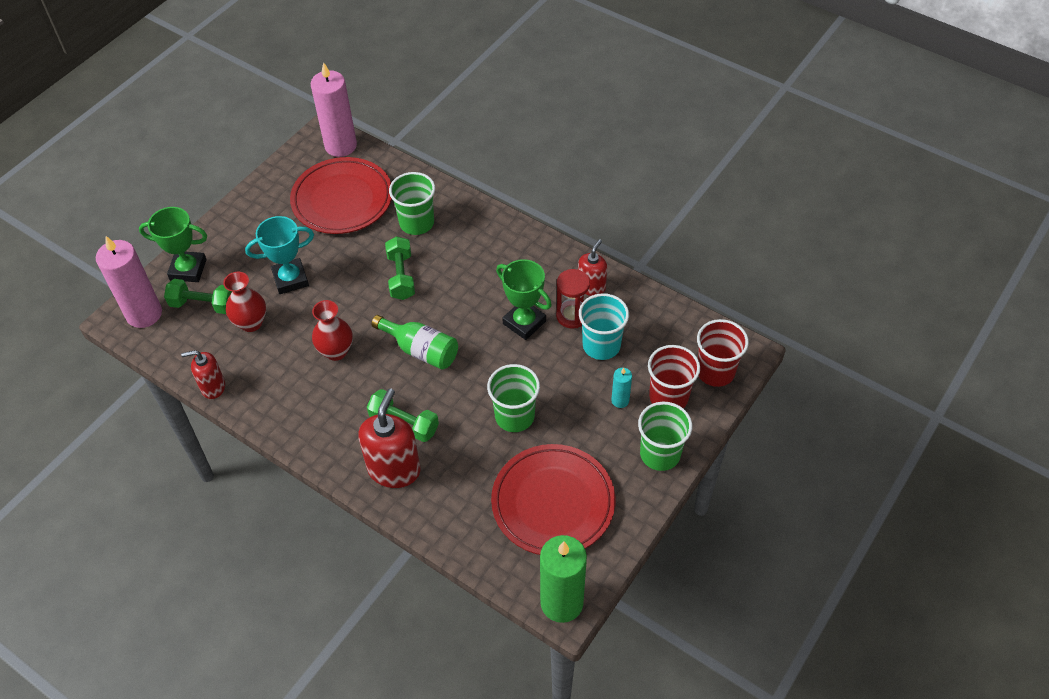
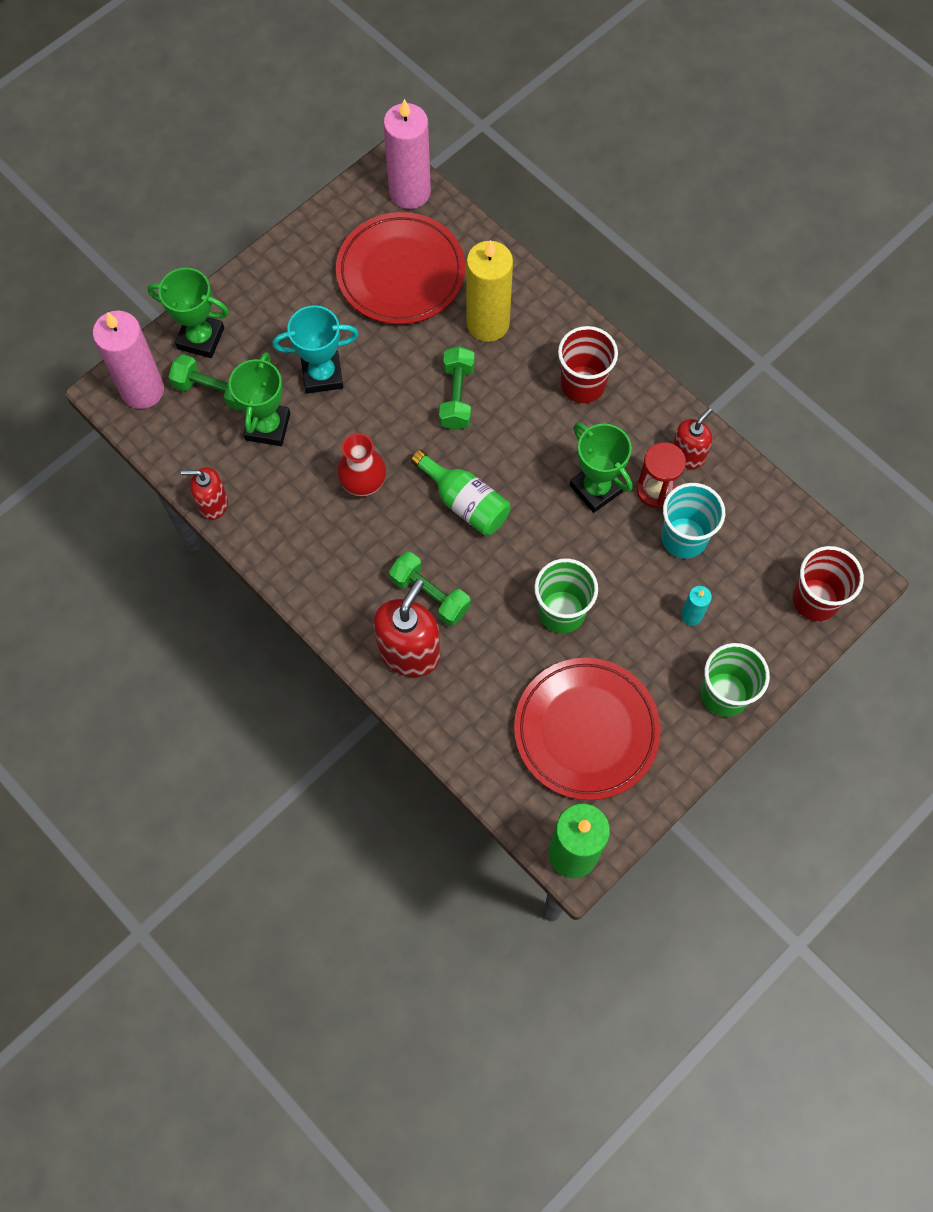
camera: 10 degrees right, 15 degrees up
(251, 323) = (267, 426): red vase -> green trophy
(416, 223) = (488, 323): green cup -> yellow candle
(668, 397) = (750, 622): red cup -> red cup (582, 384)

